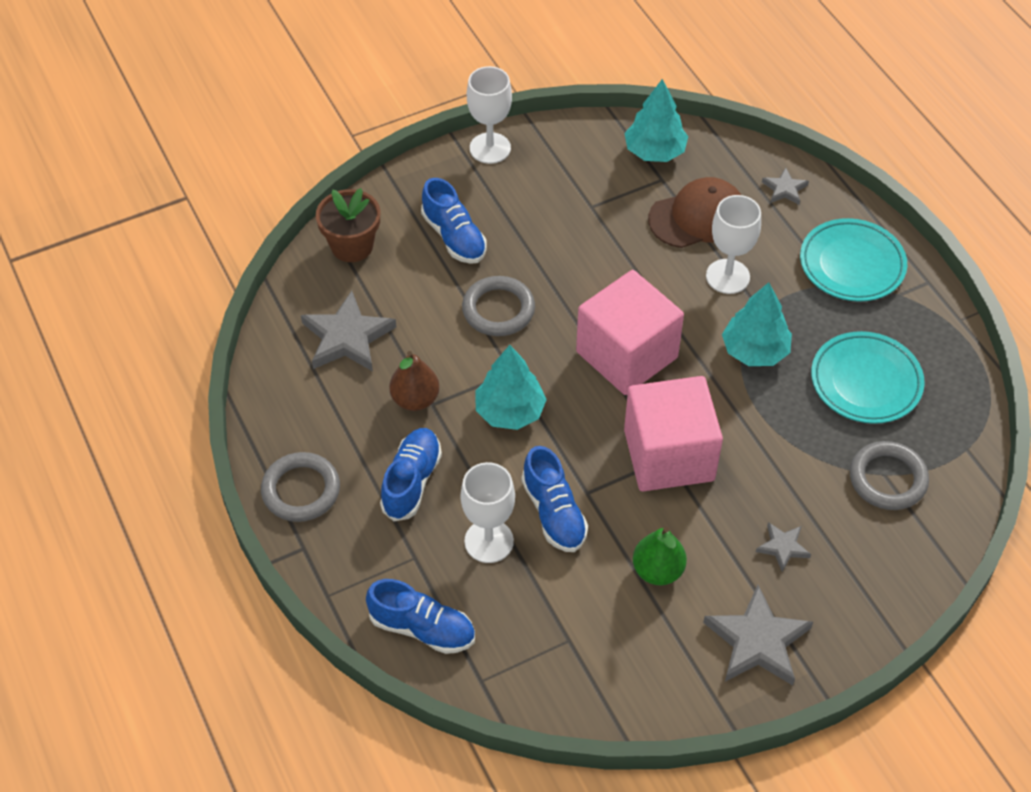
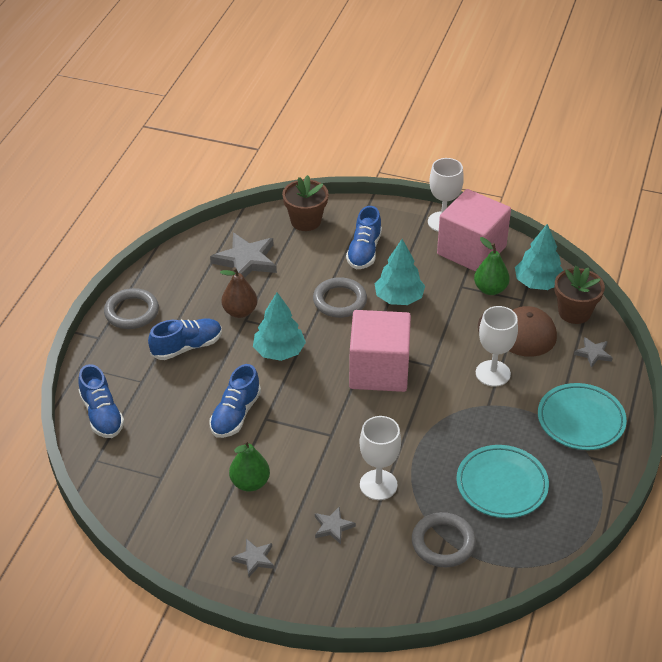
camera: 45 degrees right, 10 degrees down
(489, 541) = (186, 402): white goblet -> white goblet (378, 485)
(621, 190) = (490, 289): none -> green pear
(669, 455) = (333, 434): pink cube -> pink cube (471, 250)
(721, 158) = (574, 312): none -> brown flower pot
(754, 350) = (456, 421): turquoise tree -> turquoise tree (399, 298)
(757, 641) = (254, 559): grey star -> grey star, size x0.52

